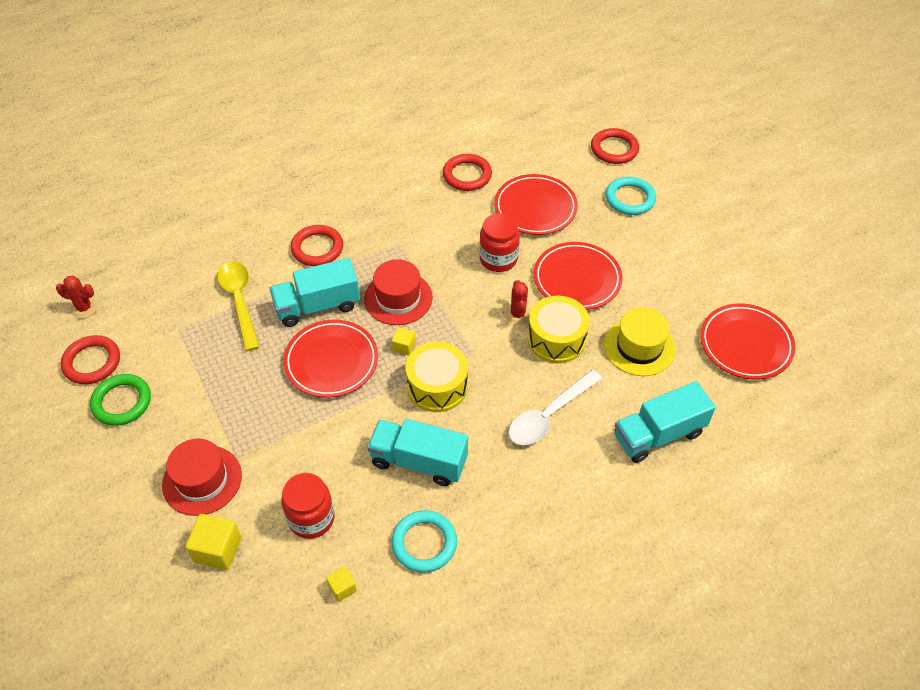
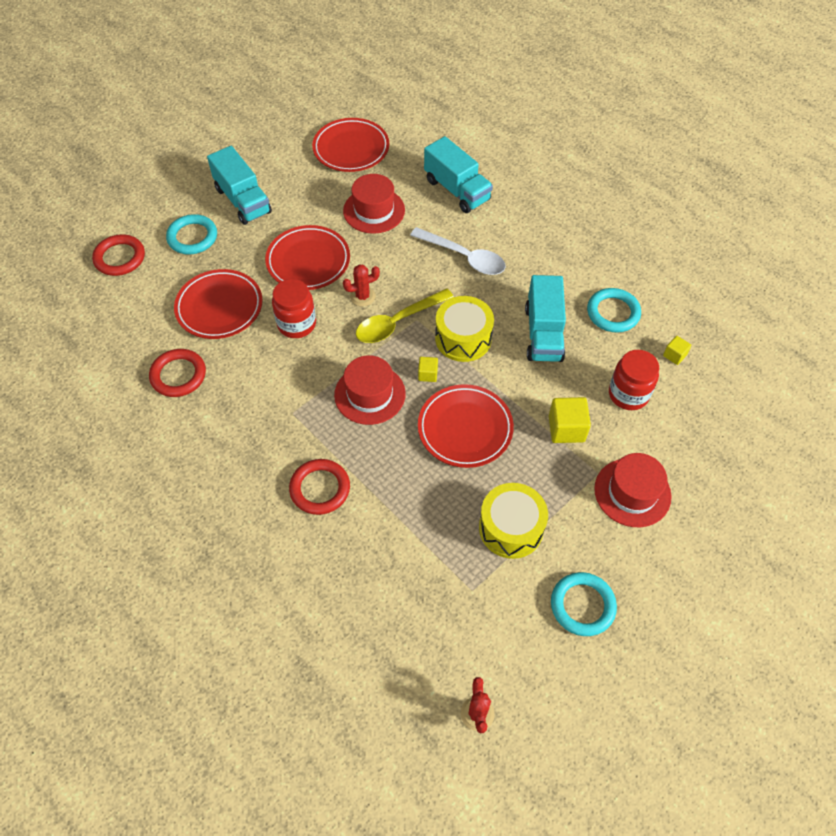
camera: 105 degrees left, 5 degrees up
(92, 362) = (547, 663): red ring -> none
(122, 402) = (582, 605): green ring -> turquoise ring
(218, 549) = (688, 454): yellow cube -> yellow cube (566, 429)
(239, 301) = (416, 541): yellow spoon -> yellow spoon (397, 322)
(317, 306) = (400, 462): turquoise truck -> turquoise truck (243, 200)
(556, 339) = (383, 265): yellow drum -> yellow drum (511, 528)
(639, 347) = (374, 210): yellow hat -> red hat

